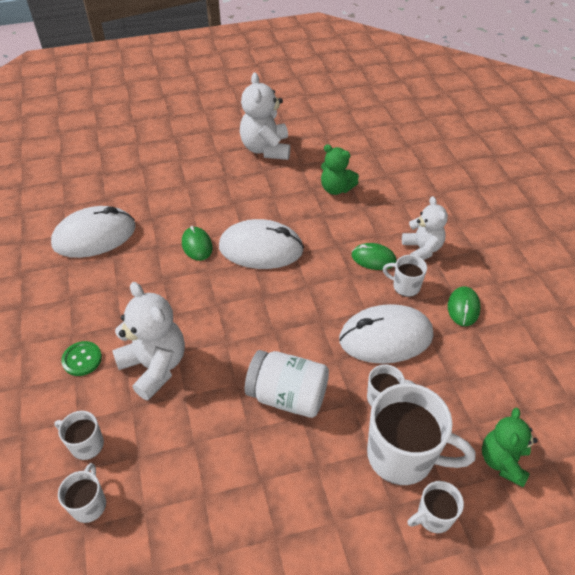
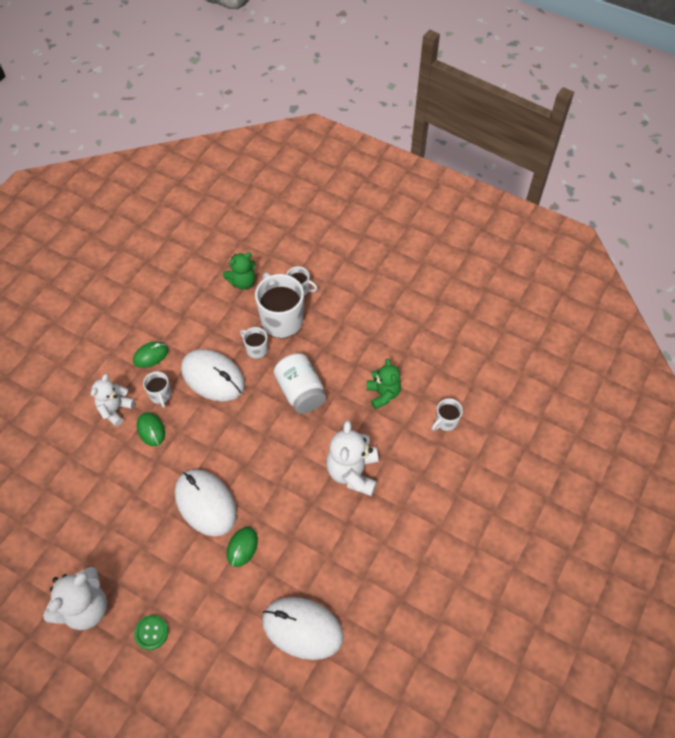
camera: 135 degrees left, 10 degrees up
(82, 359) = (390, 516): green button -> green button (151, 632)
(86, 444) = (426, 455): white mug -> none
(336, 189) = (94, 510): green teddy bear -> green teddy bear (383, 394)

